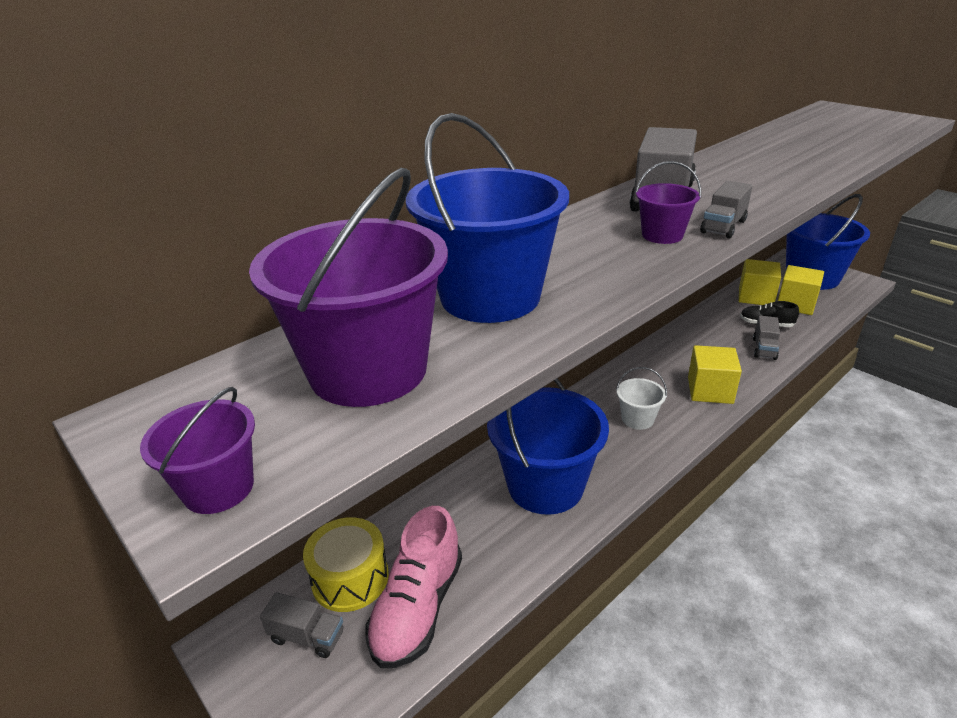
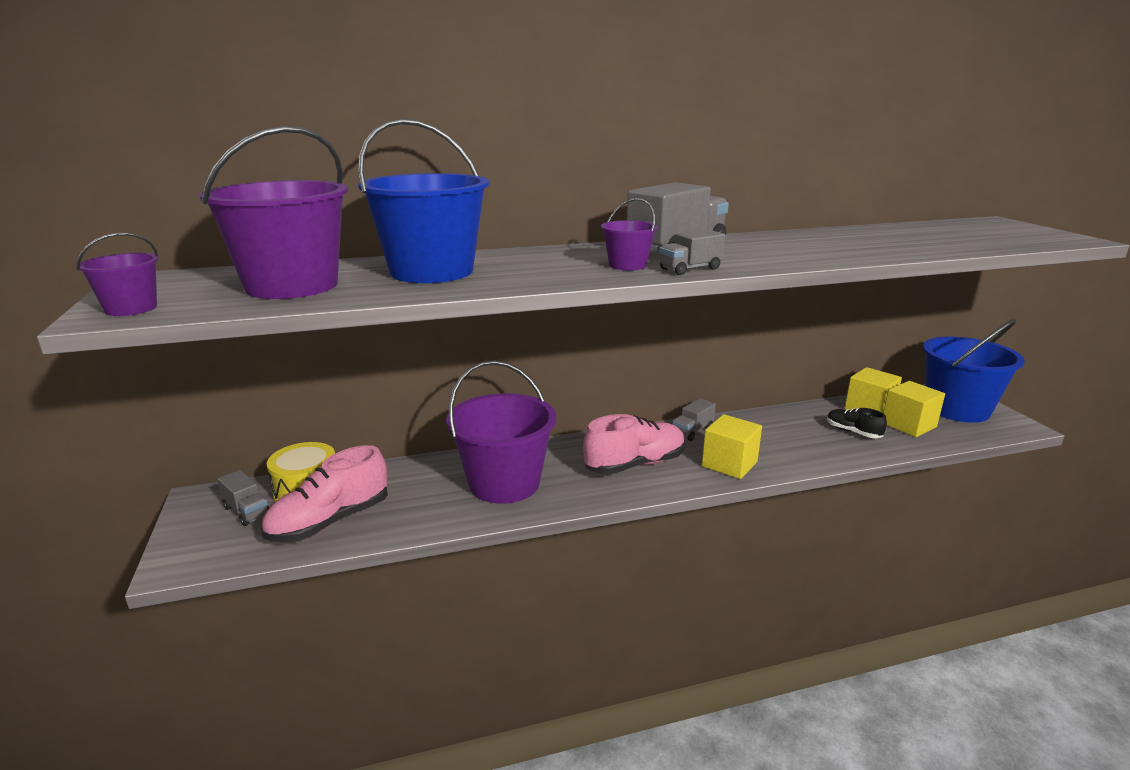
camera: 25 degrees right, 10 degrees down
(545, 485) = (504, 483): blue bucket -> purple bucket
(637, 419) = (635, 464): white bucket -> pink shoe
(764, 349) = (826, 449): grey truck -> grey truck (692, 431)

